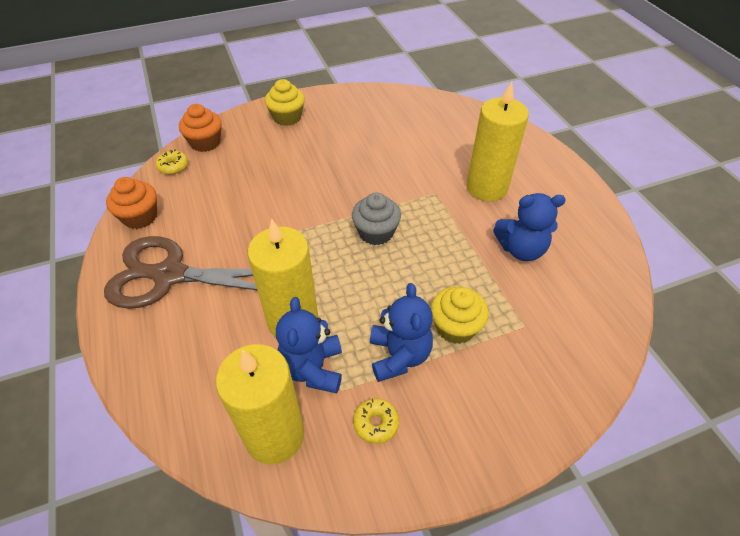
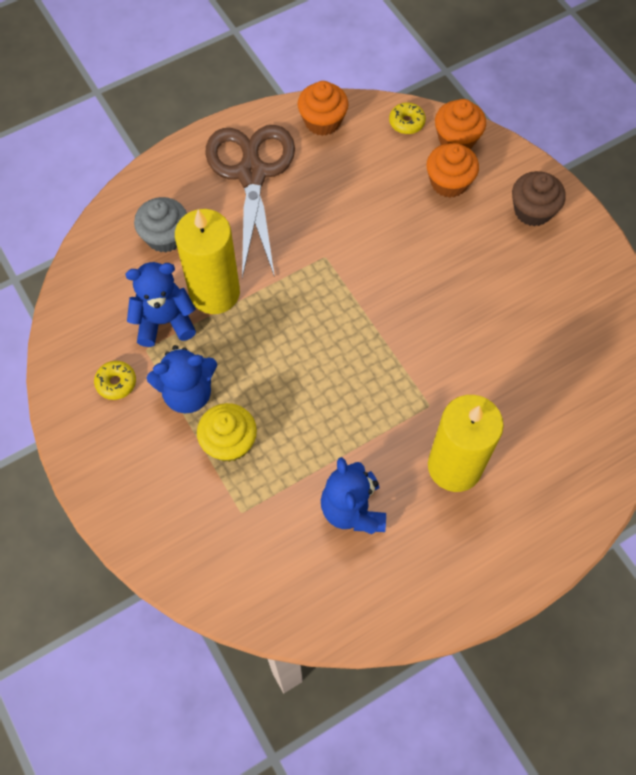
camera: 80 degrees right, 15 degrees up
(243, 153) = (449, 182): none -> orange cupcake
(275, 435) = (98, 306): yellow candle -> none
(287, 117) = (532, 211): yellow cupcake -> brown cupcake
(376, 232) = (347, 348): grey cupcake -> grey cupcake (165, 236)

